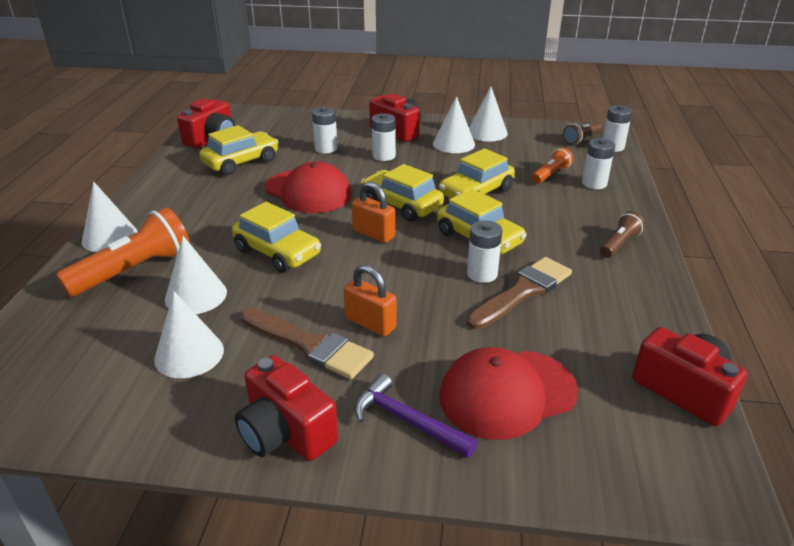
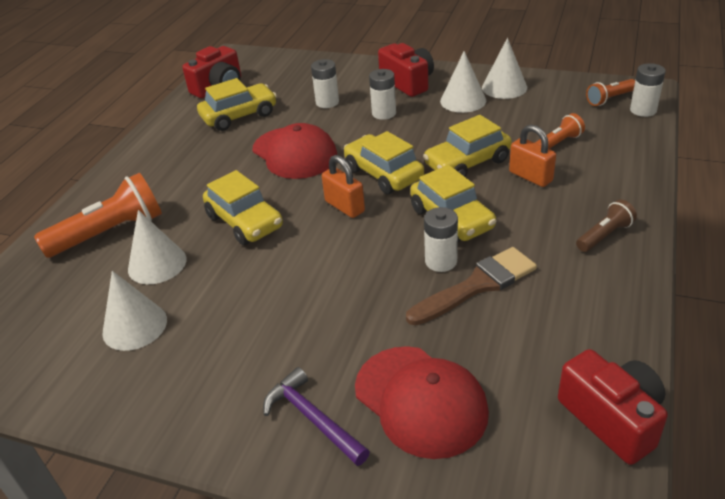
camera: 15 degrees right, 5 degrees up
(110, 237) = (97, 195): white cone -> none
(286, 432) = (197, 417): red camera -> none
(310, 345) = (245, 327): brown brush -> none
(370, 323) = (310, 308): orange padlock -> orange padlock (530, 176)
(507, 393) = (420, 401): red cap -> red cap turned 120 degrees counterclockwise
(581, 139) = (609, 99): brown flashlight -> orange flashlight
(594, 183) = (604, 157): white battery -> none

